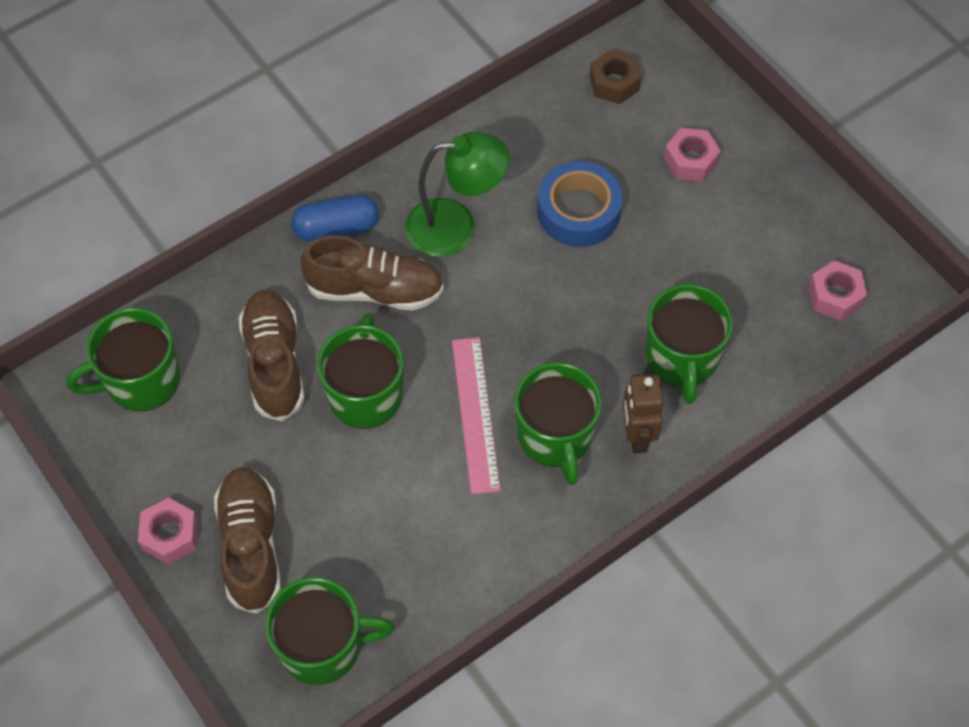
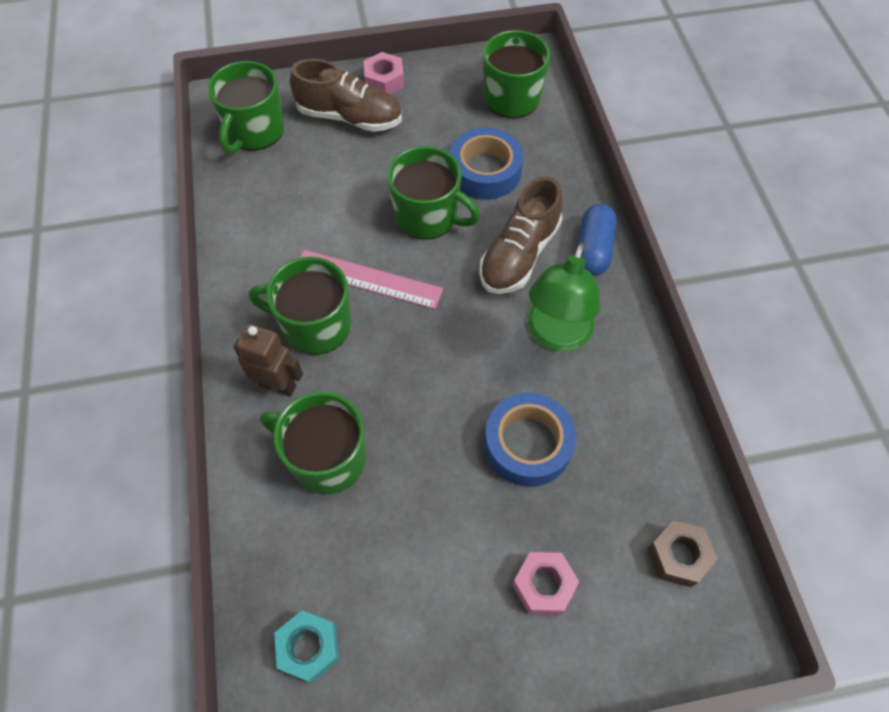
camera: 115 degrees right, 0 degrees up
(274, 363) = (485, 171): brown shoe -> blue tape
(835, 296) = (309, 648): pink nut -> turquoise nut

